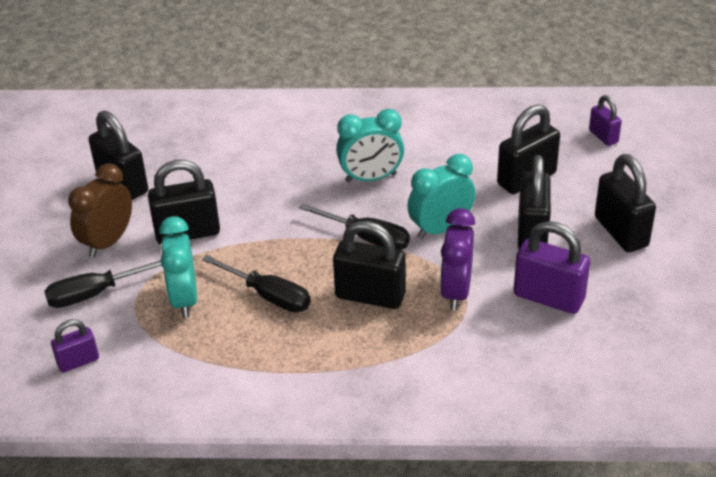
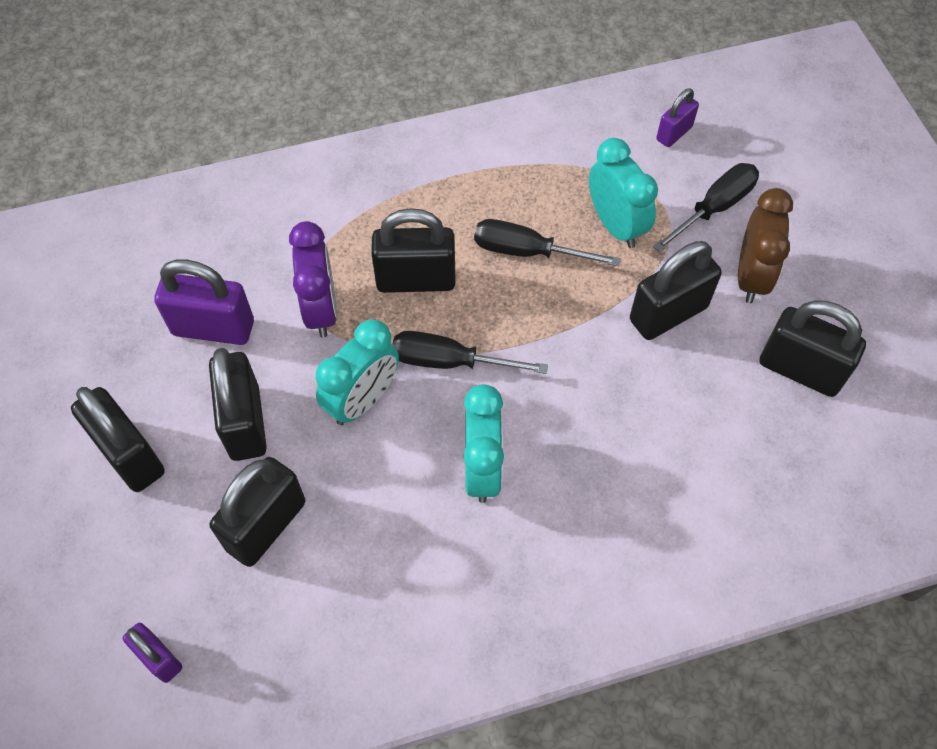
camera: 160 degrees right, 20 degrees up
(371, 178) = (482, 469): turquoise clock -> turquoise clock turned 120 degrees clockwise

